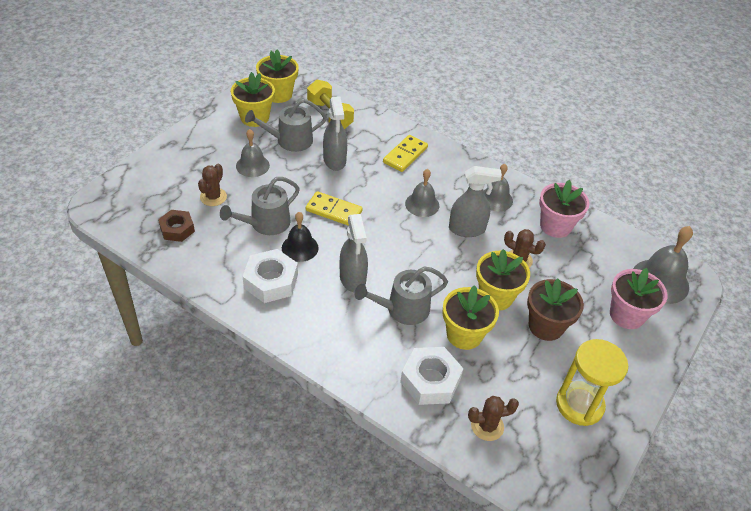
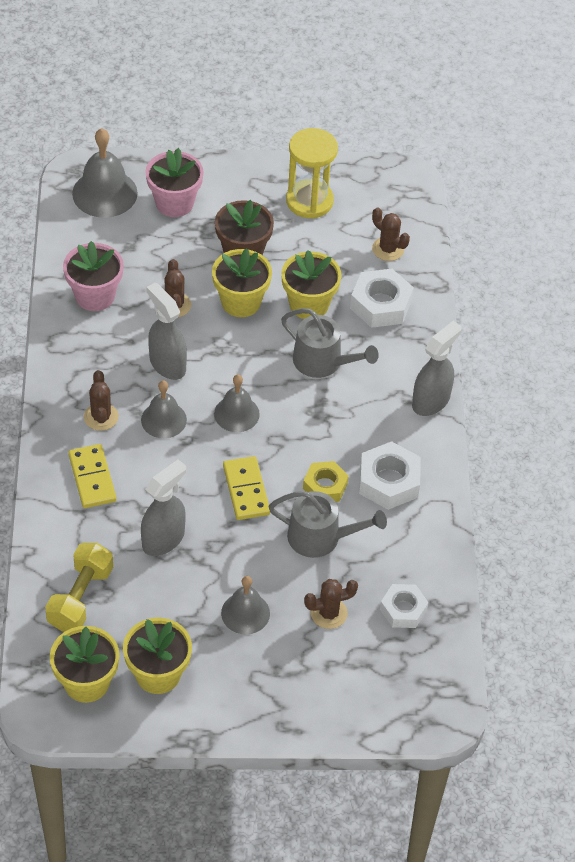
camera: 125 degrees left, 5 degrees up
(177, 229) = (403, 610): brown nut -> white nut
(290, 140) = (168, 606): grey watering can -> none
(300, 247) = (325, 486): black bell -> yellow nut
(352, 278) = (323, 419): grey spray bottle -> grey spray bottle (431, 401)
(405, 155) = (92, 478): yellow domino -> yellow domino turned 75 degrees clockwise
(448, 180) = (101, 417): none -> brown cactus
(496, 199) = (96, 361): grey bell -> grey bell (236, 414)

